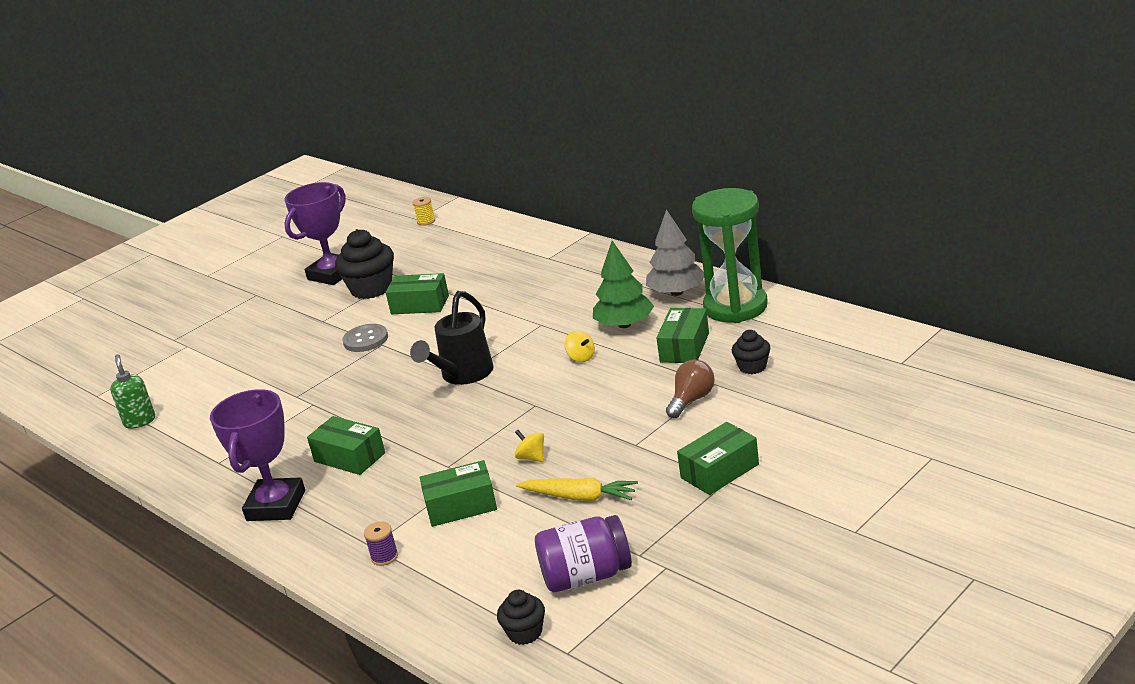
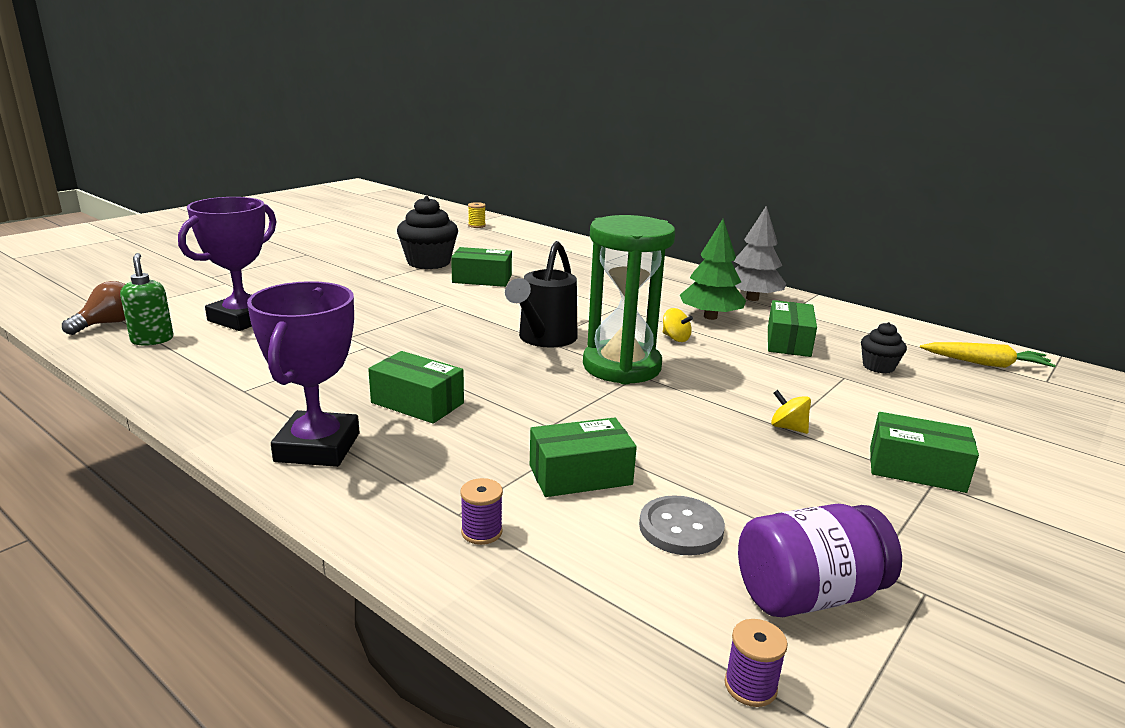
camera: 10 degrees left, 5 degrees down
(332, 274) = (387, 249): purple trophy -> purple trophy (242, 319)
(365, 340) = (426, 299): grey button -> grey button (681, 528)
(525, 633) = (750, 686): black cupcake -> purple spool
(532, 458) = (657, 428): yellow spinning top -> yellow spinning top (788, 428)
(580, 497) = (743, 481): yellow carrot -> yellow carrot (985, 364)
(692, 400) = (828, 390): brown light bulb -> brown light bulb (108, 323)
(719, 471) = (916, 469): green box -> green box turned 60 degrees clockwise
(735, 307) = (822, 316): green hourglass -> green hourglass (621, 367)

